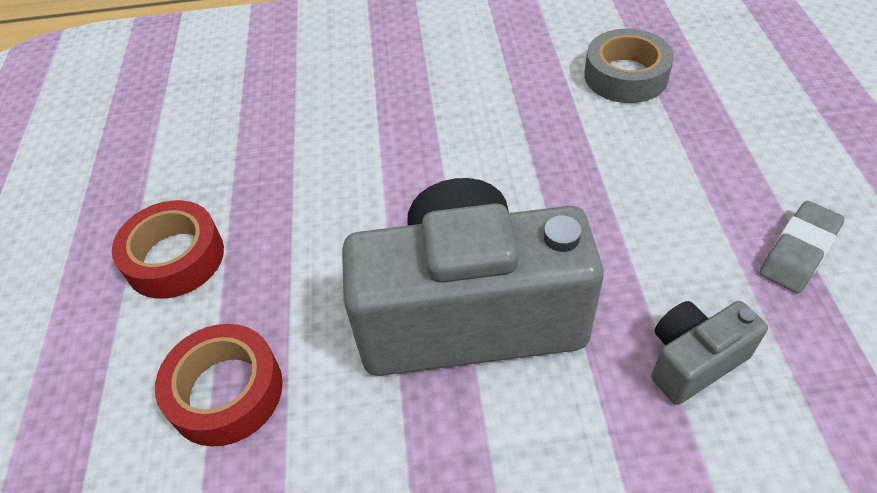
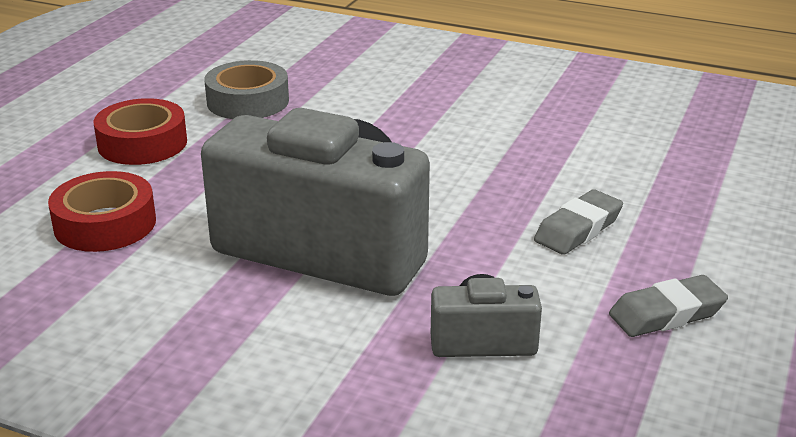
camera: 25 degrees right, 20 degrees down
(625, 76) = (639, 153): grey tape -> grey tape (248, 101)
(654, 186) = (578, 229): none -> grey eraser

